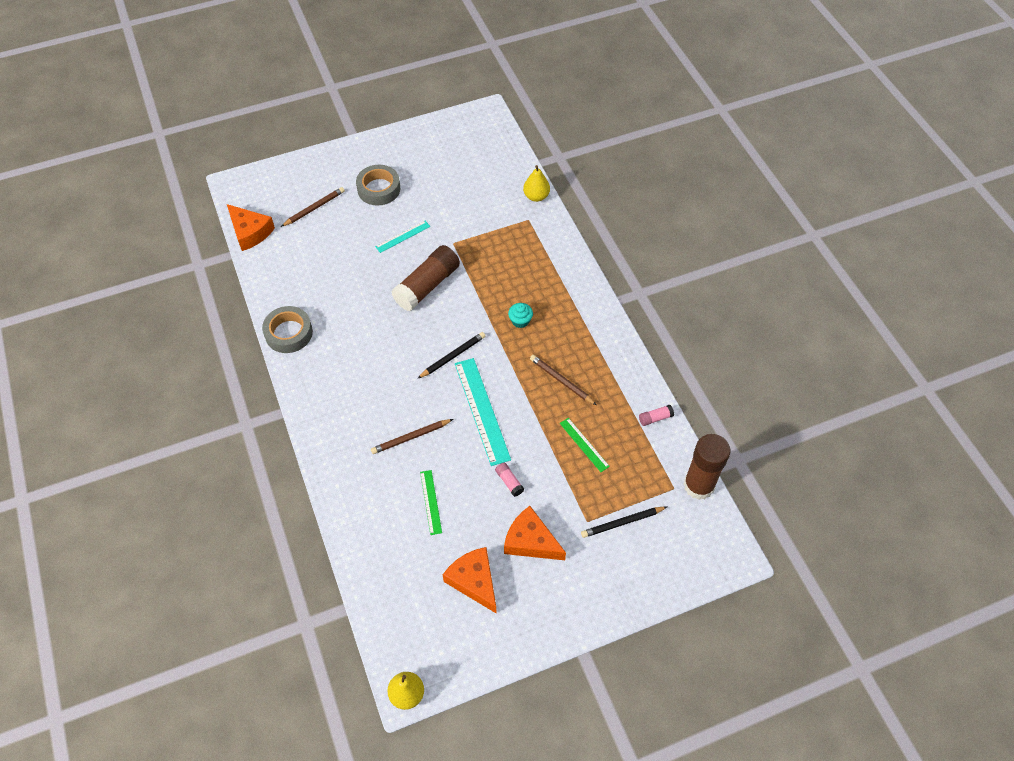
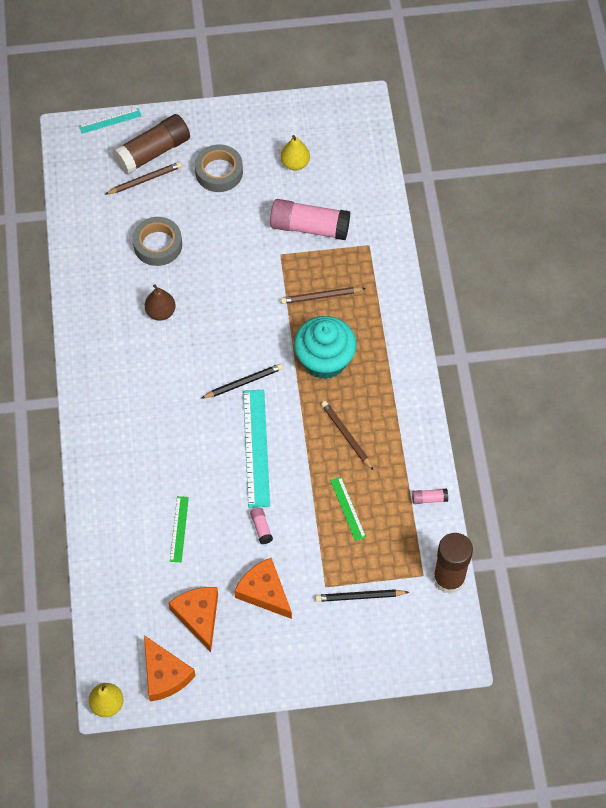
camera: 15 degrees right, 5 degrees up
(250, 232) = (71, 193): orange cheese -> orange cheese (164, 674)
(289, 333) = (84, 318): grey tape -> grey tape (158, 245)
(359, 313) = (161, 312): none -> brown pear
(403, 236) = (229, 234): turquoise ruler -> turquoise ruler (110, 121)
(410, 437) = (177, 458): brown pencil -> brown pencil (321, 296)
(427, 286) = (239, 298): brown glue stick -> brown glue stick (153, 152)
(472, 216) = (309, 227): none -> pink glue stick
(520, 321) = (324, 360): turquoise cupcake -> turquoise cupcake, size x2.33
(536, 196) = (386, 219): yellow pear -> yellow pear (295, 163)

